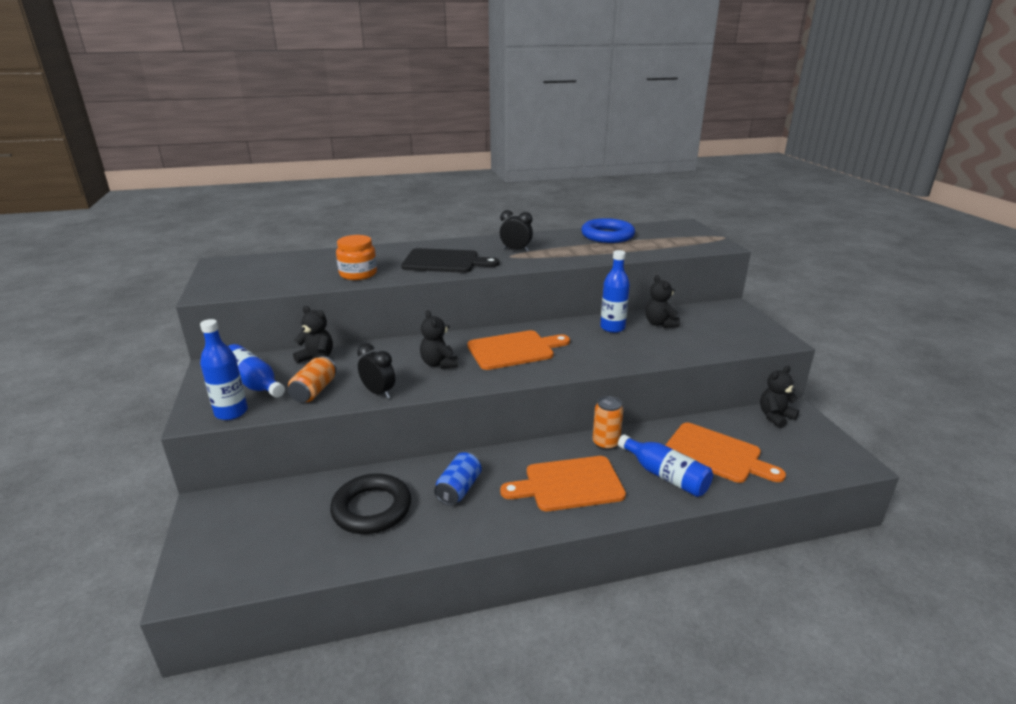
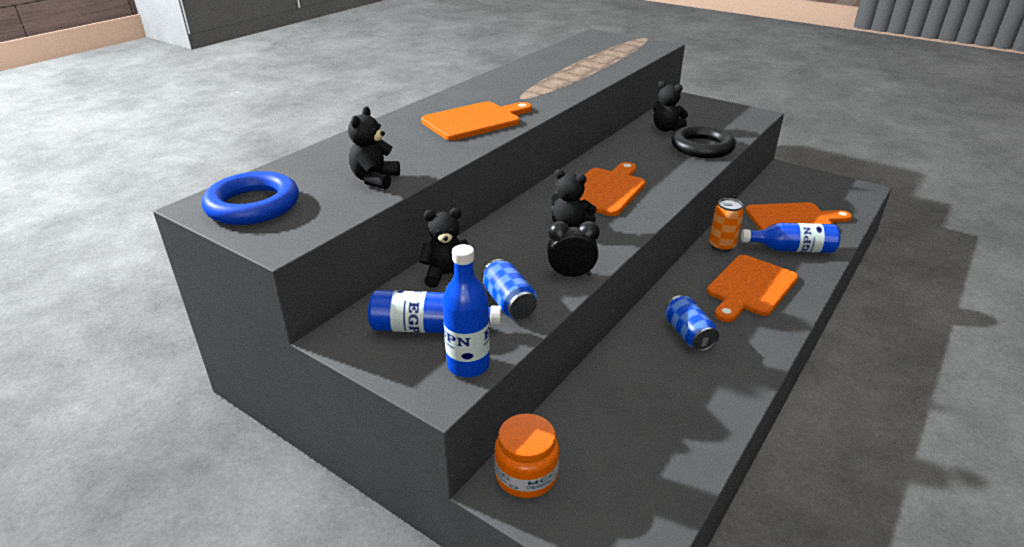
camera: 40 degrees left, 5 degrees up
(314, 391) = (508, 303): orange can -> blue can
(358, 274) = (416, 159): orange jar -> orange jar (526, 475)
(372, 508) = (654, 390): black ring -> black ring (702, 147)
(445, 262) = (475, 121): black cutting board -> orange cutting board
(516, 250) = (515, 91): black clock -> none
(607, 235) = (560, 58): blue ring -> blue ring (253, 205)
(612, 328) = (641, 144): blue bottle -> none
(775, 417) = (782, 179): black teddy bear -> black teddy bear (375, 180)

